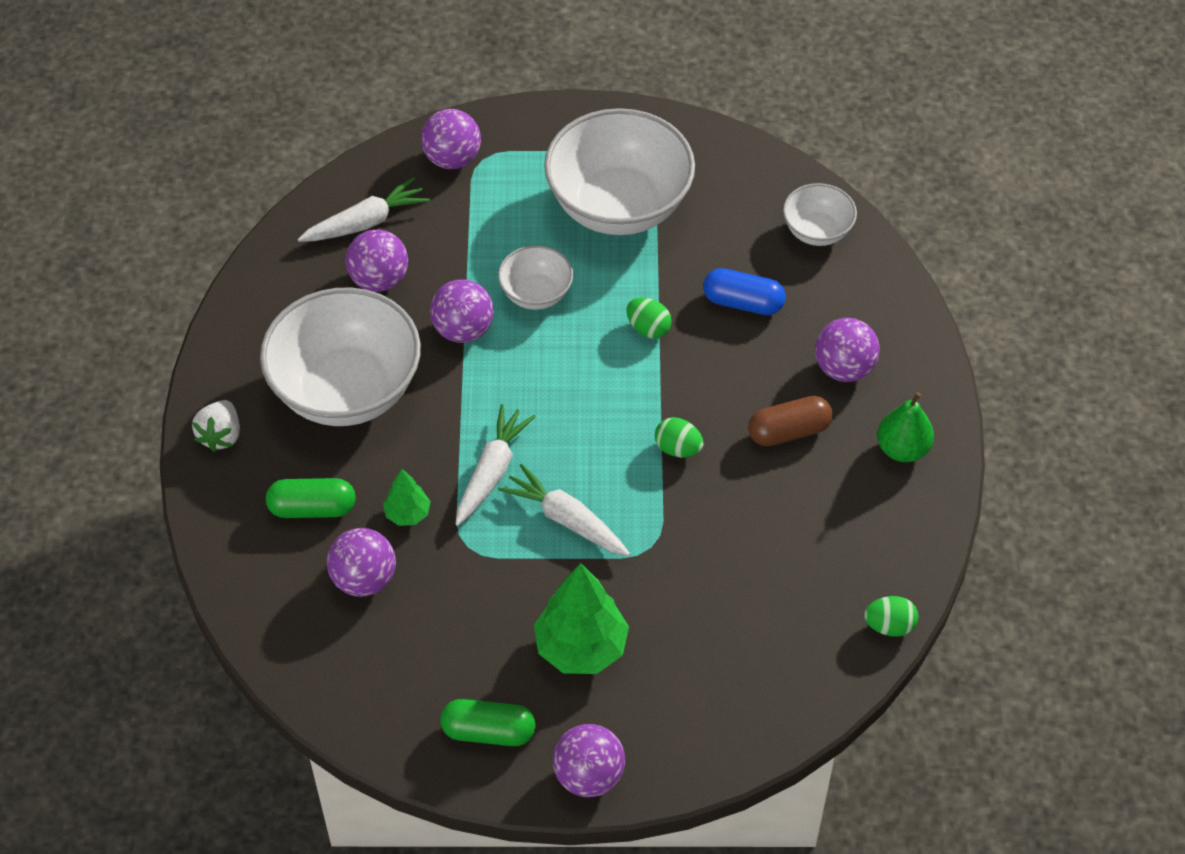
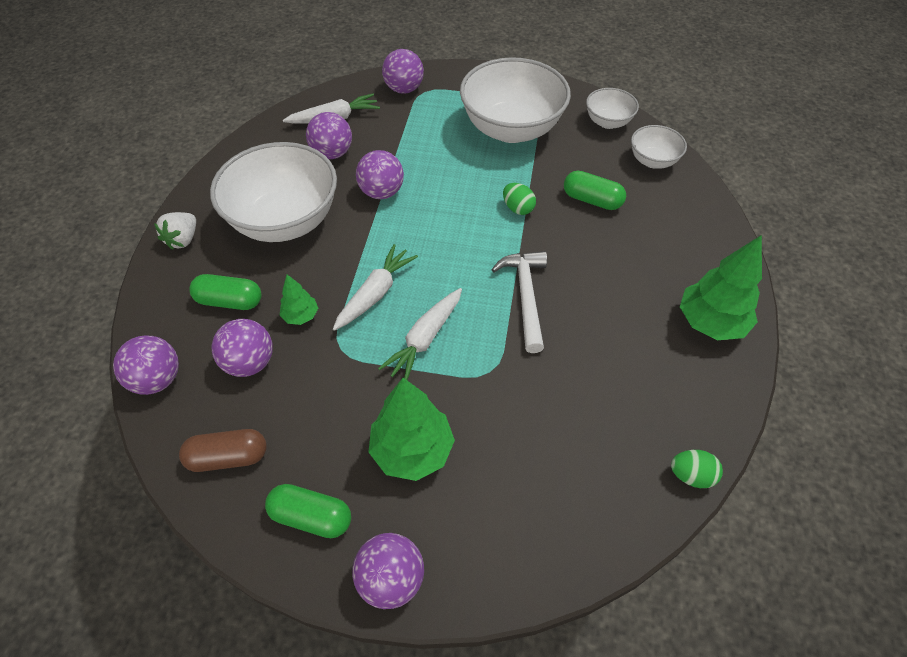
camera: 10 degrees right, 0 degrees up
(536, 294) = (440, 176): white bowl -> white bowl (608, 122)
(566, 519) = (425, 339): white carrot -> white carrot turned 105 degrees counterclockwise
(678, 448) = (525, 297): green egg -> white hammer
(743, 302) = (592, 200): blue capsule -> green capsule
(789, 431) = (616, 296): brown capsule -> brown capsule (228, 457)
(844, 368) = (665, 255): purple ball -> purple ball (157, 379)
(902, 449) = (710, 323): green pear -> green tree

